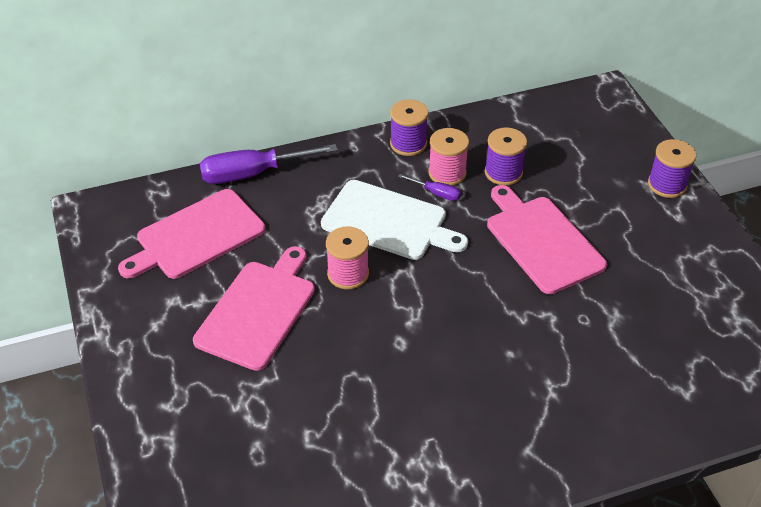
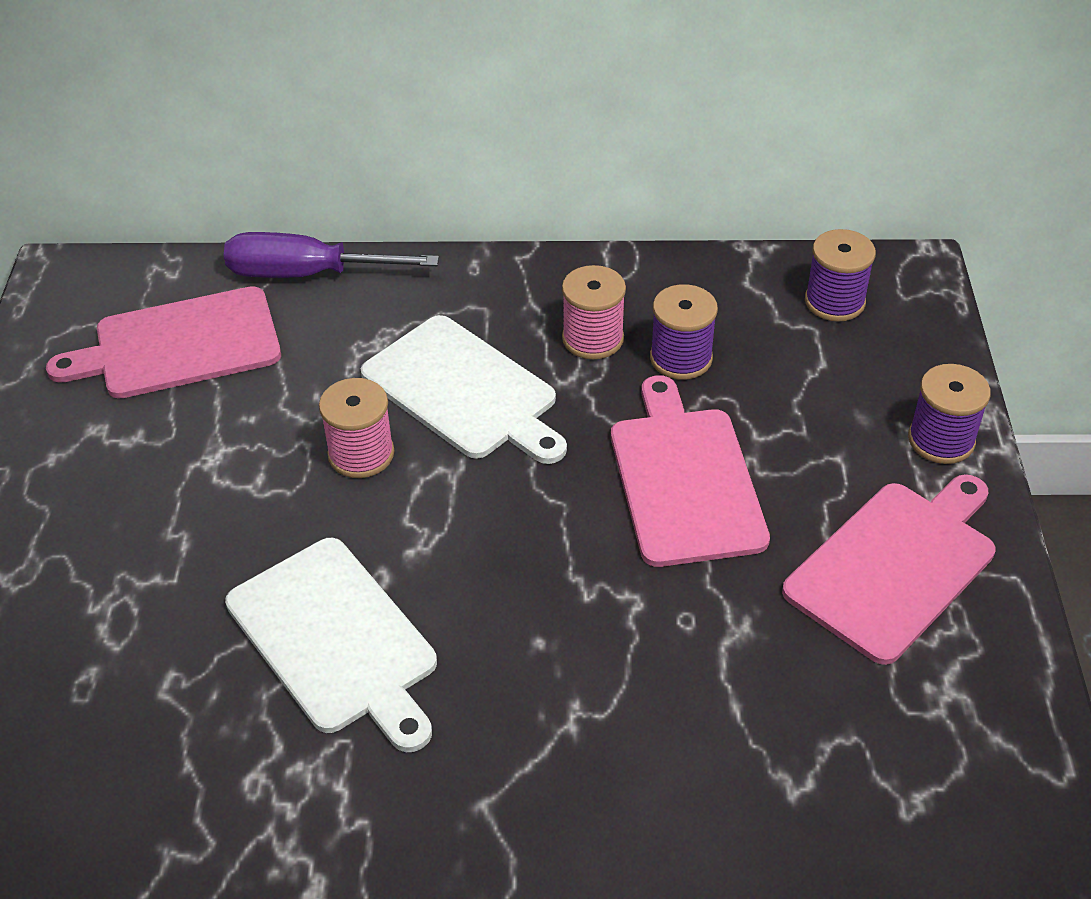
camera: 20 degrees right, 0 degrees up
(258, 311) = (203, 475): pink cutting board -> pink cutting board (894, 566)
(394, 384) = (336, 639): none -> white cutting board
(408, 144) = (557, 281): purple spool -> purple spool (834, 301)
(436, 193) = (559, 365): purple screwdriver -> none

